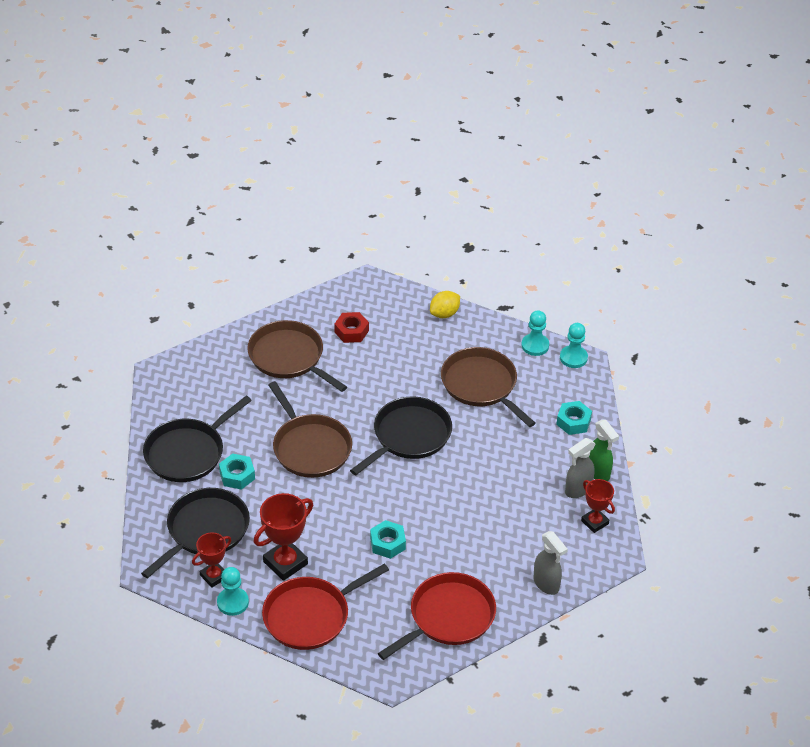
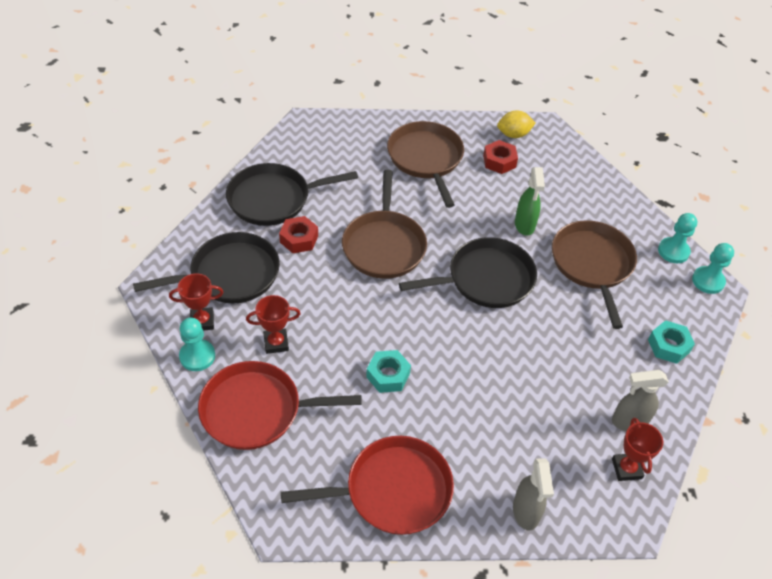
camera: 30 degrees right, 5 degrees up
(237, 475) = (299, 239): turquoise nut -> red nut
(285, 563) = (276, 343): red trophy -> red trophy, size x0.63
(444, 314) = (599, 183): yellow lemon -> yellow lemon (513, 134)
(598, 472) = (664, 414): green spray bottle -> green spray bottle (524, 225)

